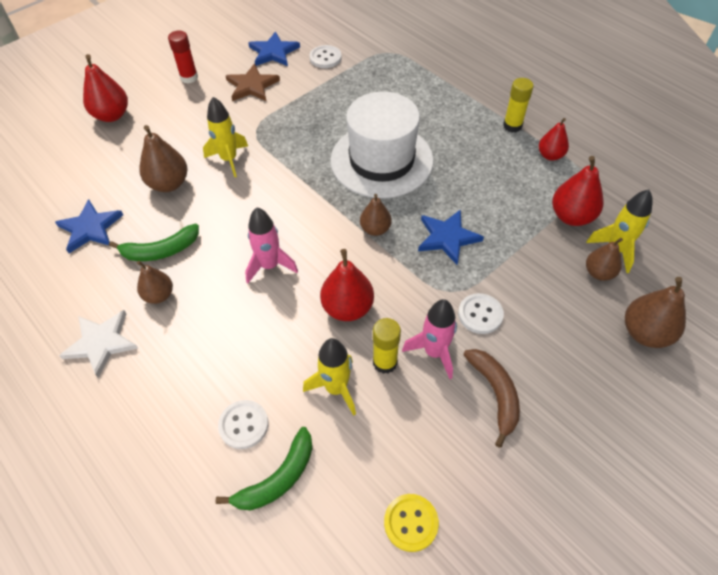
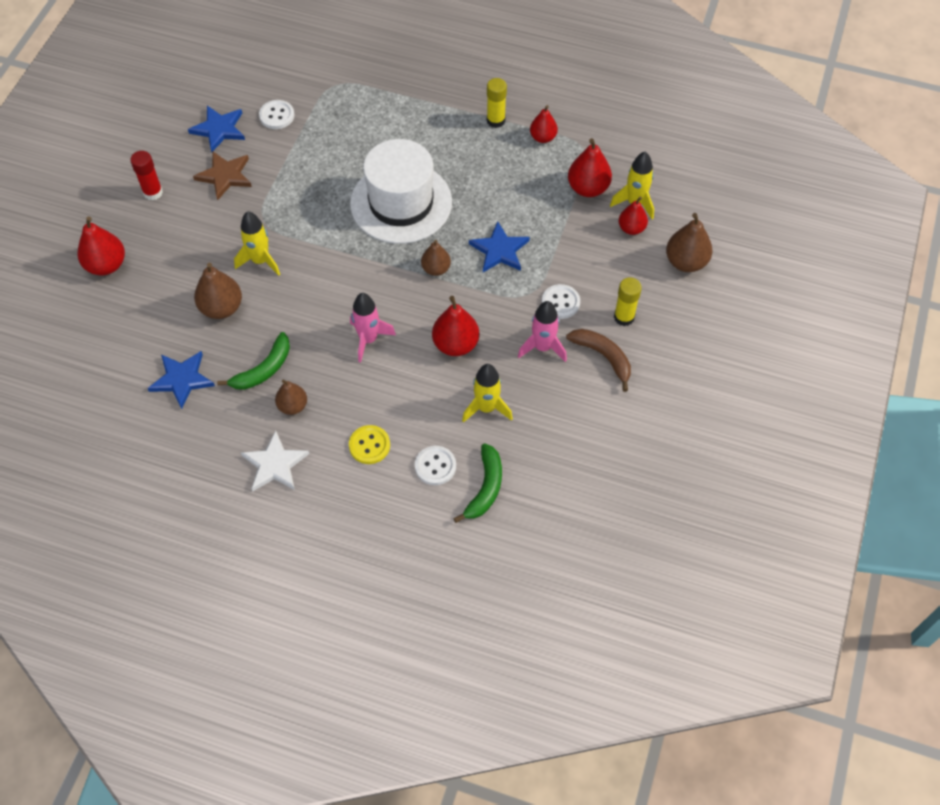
camera: 30 degrees left, 5 degrees up
(385, 362) = (511, 372): yellow glue stick -> yellow glue stick (624, 317)
(411, 523) = (594, 469): yellow button -> yellow button (369, 445)
(598, 273) = (631, 228): brown pear -> red pear

